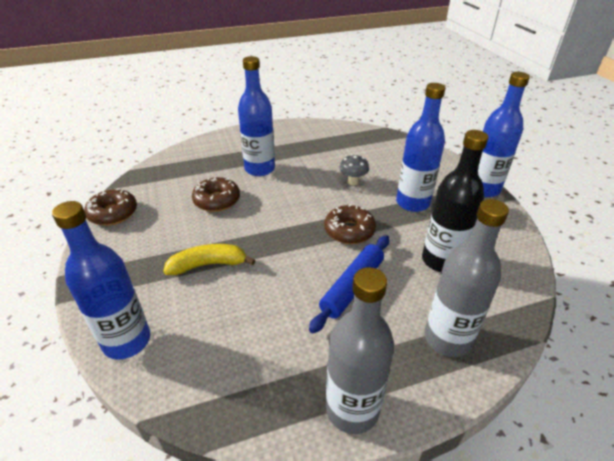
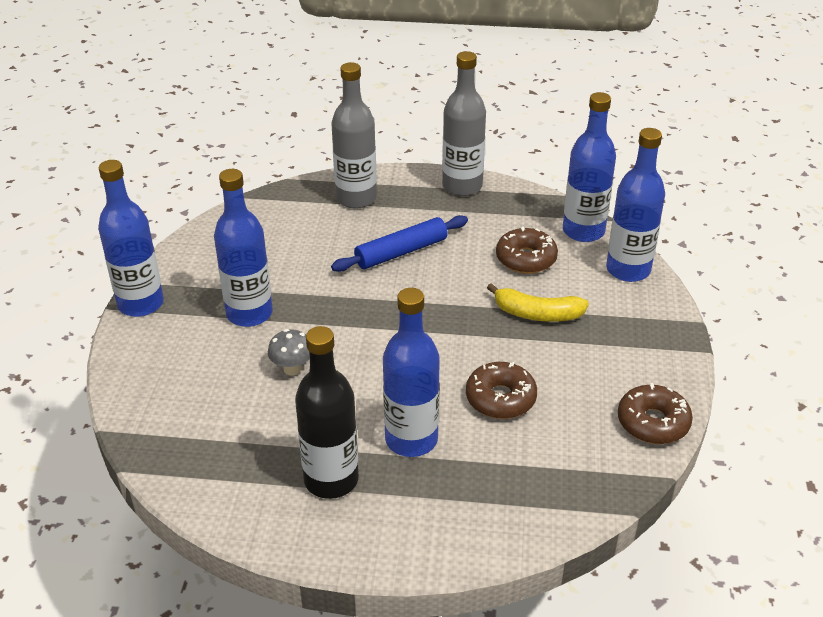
camera: 155 degrees left, 0 degrees up
(181, 383) = (583, 231): none -> blue bottle
(349, 231) = (358, 304): brown donut -> brown donut (526, 259)
(441, 260) = (293, 248): black bottle -> black bottle (331, 480)

